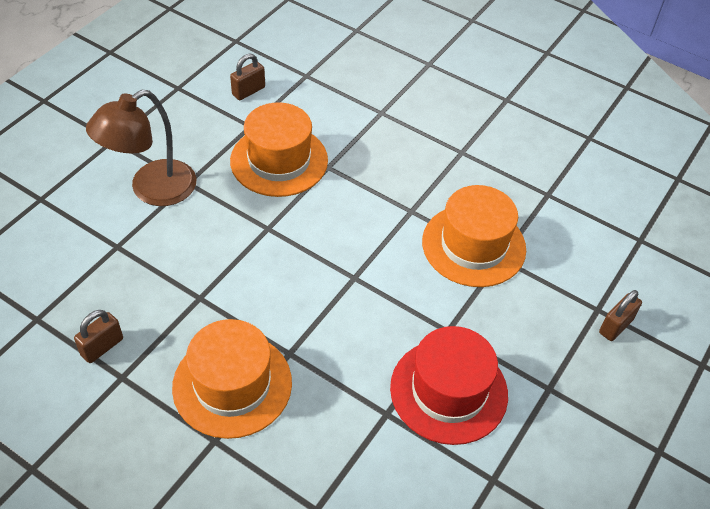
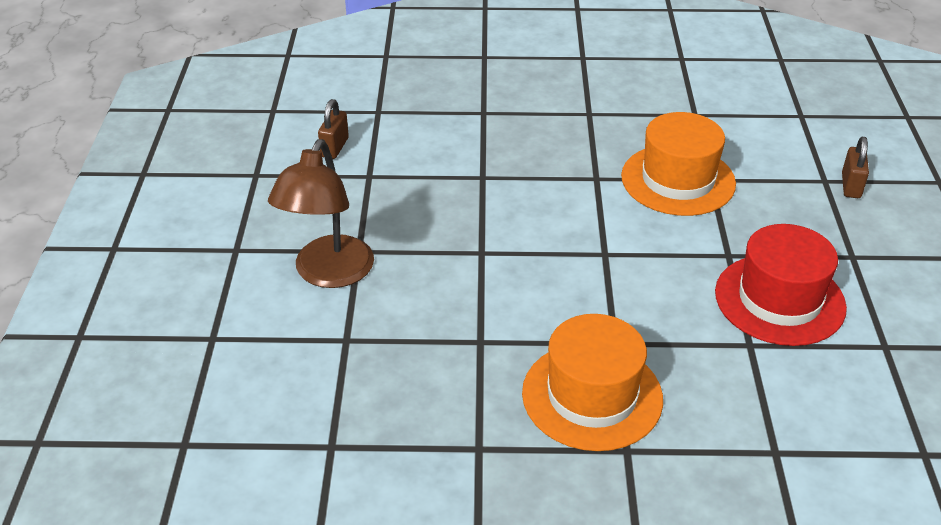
camera: 30 degrees left, 10 degrees down
(102, 347) = (429, 433): brown padlock -> none
(279, 160) = (430, 192): orange hat -> none

